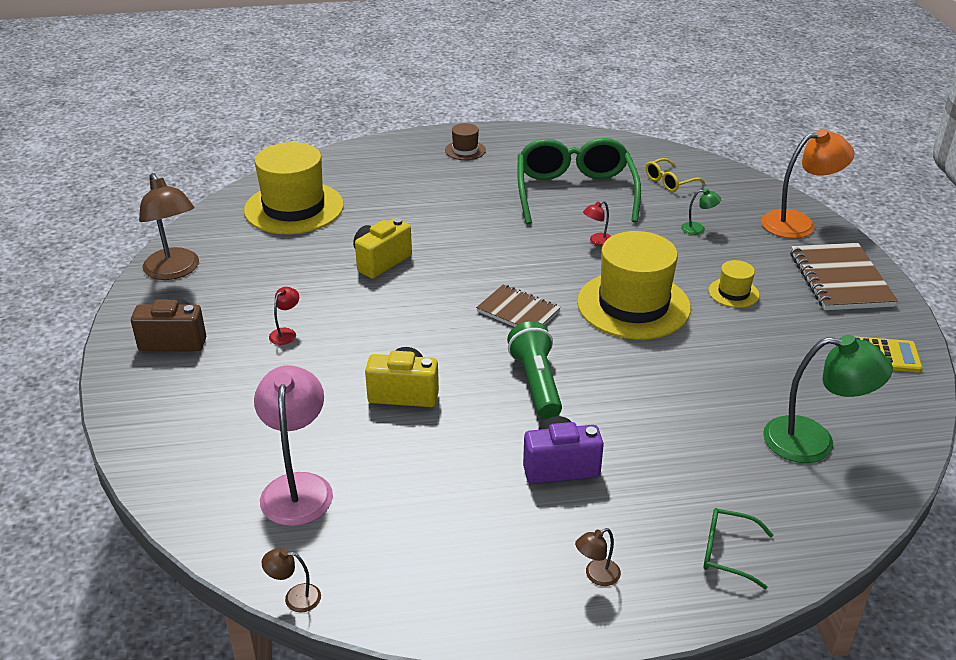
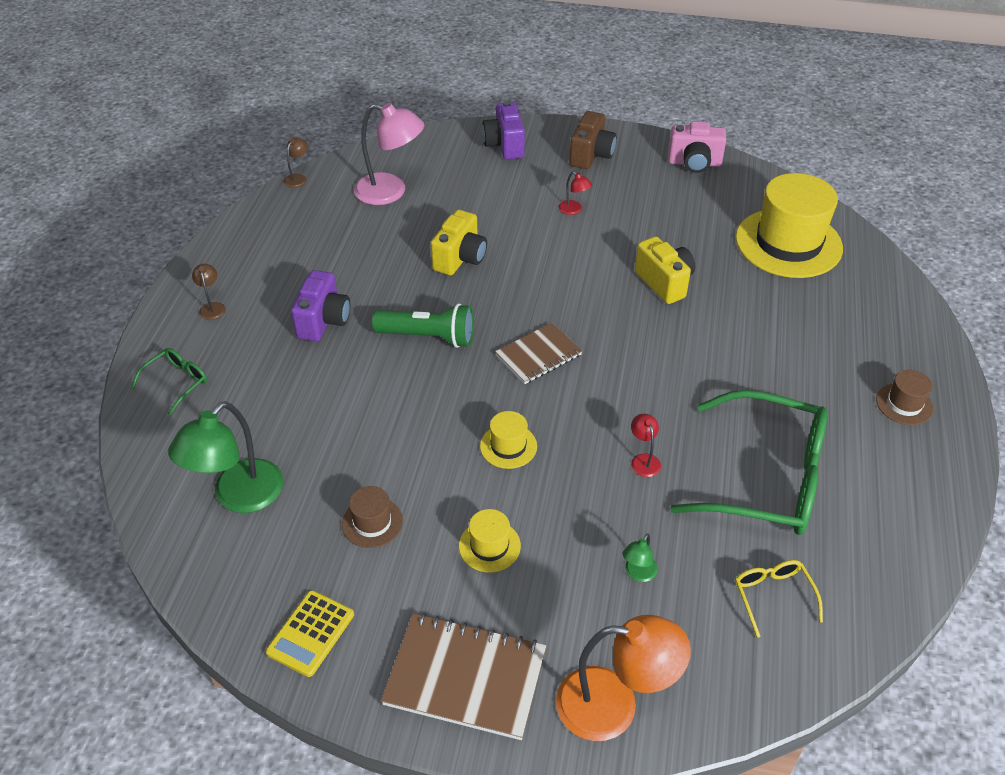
camera: 110 degrees right, 10 degrees up
(166, 412) = (504, 145): none -> purple camera
(175, 271) = (694, 163): brown lamp -> pink camera
(633, 305) = (508, 446): yellow hat -> yellow hat, size x0.45
(766, 355) = (372, 522): none -> brown hat
(798, 223) = (614, 705): orange lamp -> orange lamp turned 90 degrees counterclockwise

